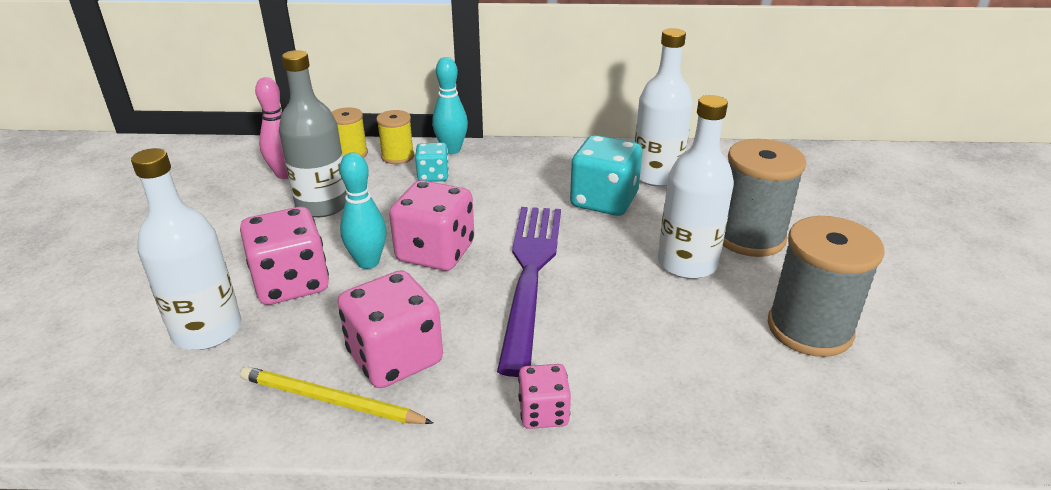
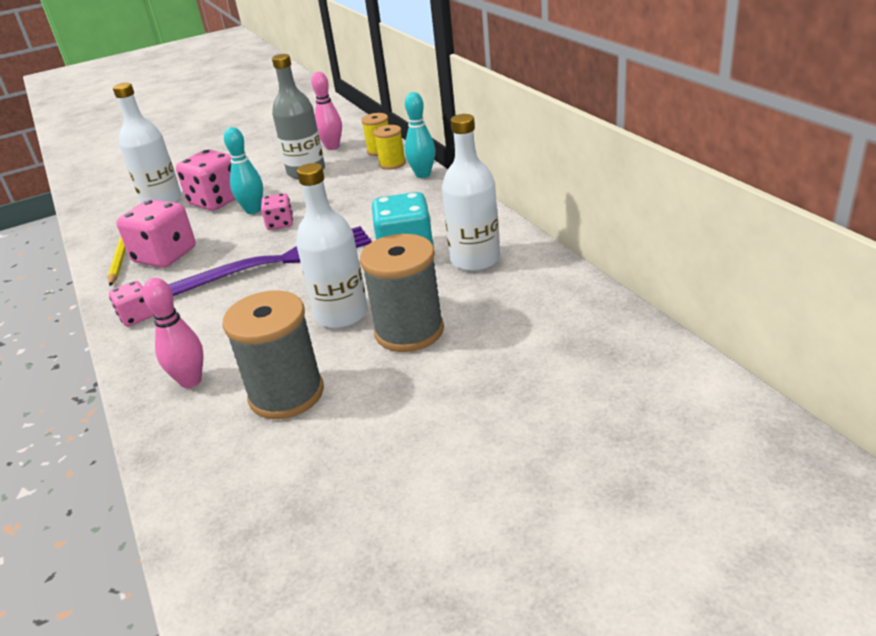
camera: 65 degrees right, 0 degrees up
(433, 176) = (377, 184): turquoise dice -> none
(435, 252) = (280, 224): pink dice -> pink dice, size x0.56
(740, 391) = (190, 381): none -> pink bowling pin

